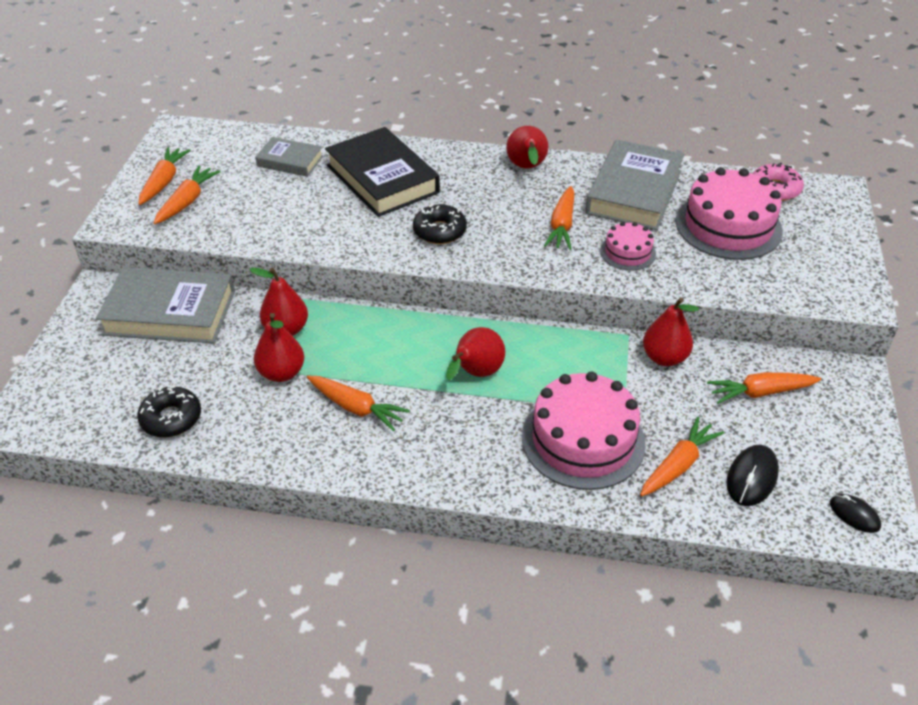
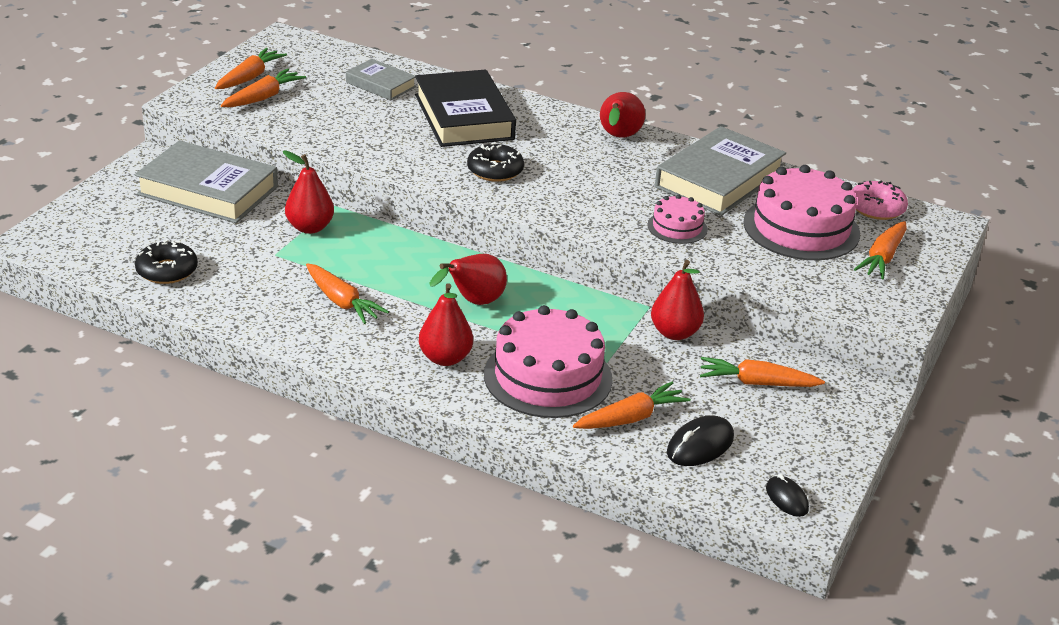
camera: 15 degrees right, 10 degrees down
(281, 373) = (286, 260): red pear -> red pear (445, 358)
(562, 225) = (623, 191): orange carrot -> orange carrot (882, 258)

